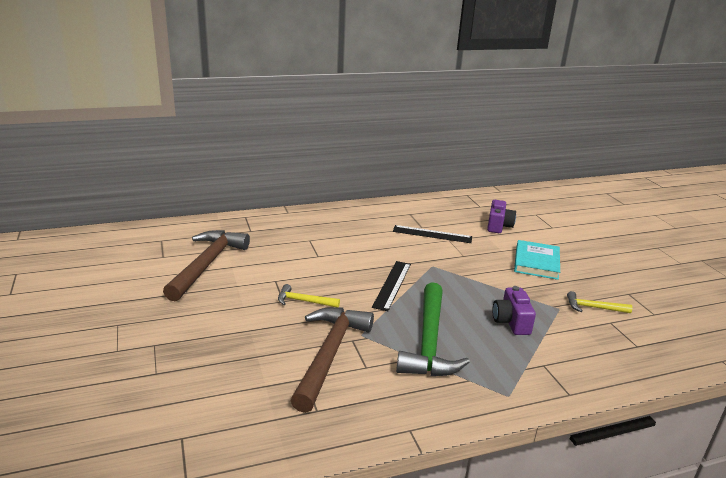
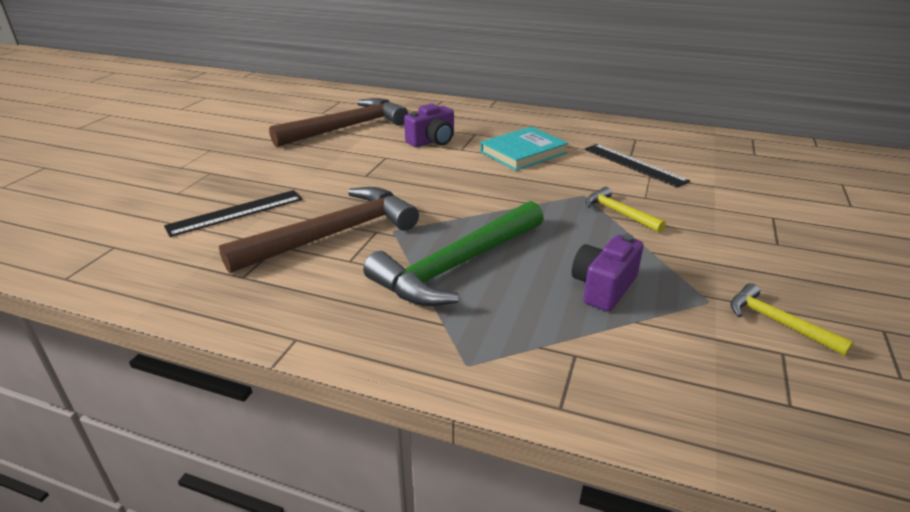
camera: 40 degrees right, 5 degrees up
(304, 301) = (384, 182): yellow hammer -> yellow hammer (618, 213)
(392, 285) = (502, 197): black ruler -> black ruler (235, 212)
(498, 226) = (752, 181): purple camera -> purple camera (432, 141)
(536, 262) = (754, 237): turquoise book -> turquoise book (523, 153)

